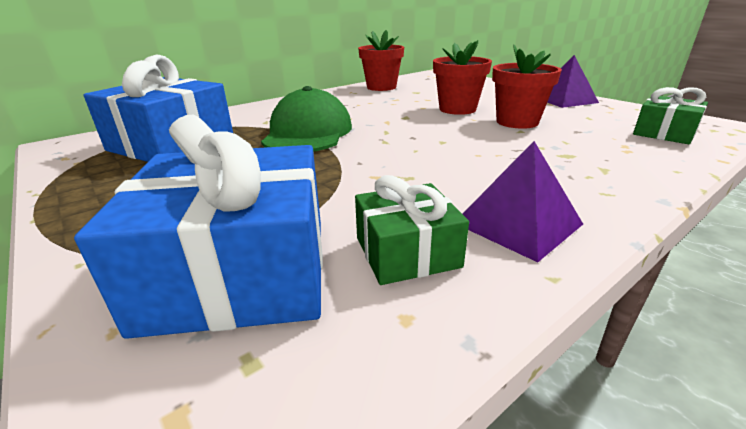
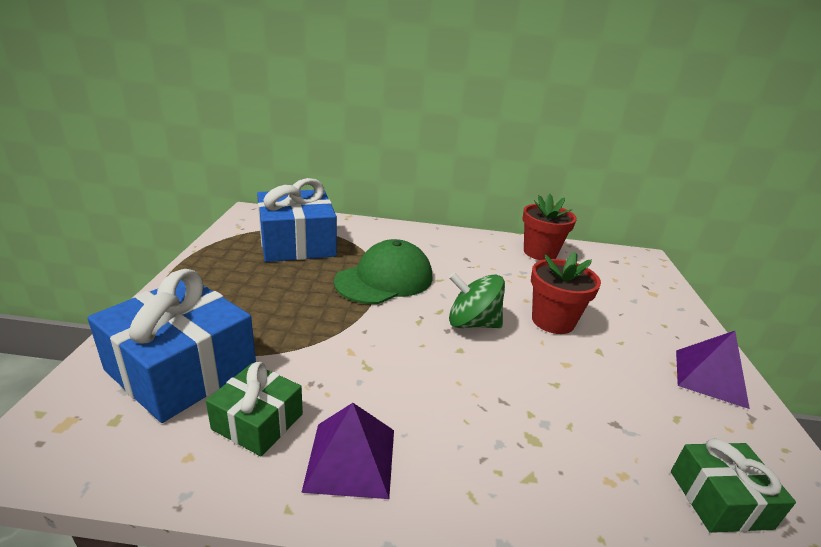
camera: 40 degrees right, 0 degrees up
(419, 128) = (472, 323): none -> green spinning top
(517, 122) = (576, 372): red flower pot -> none

